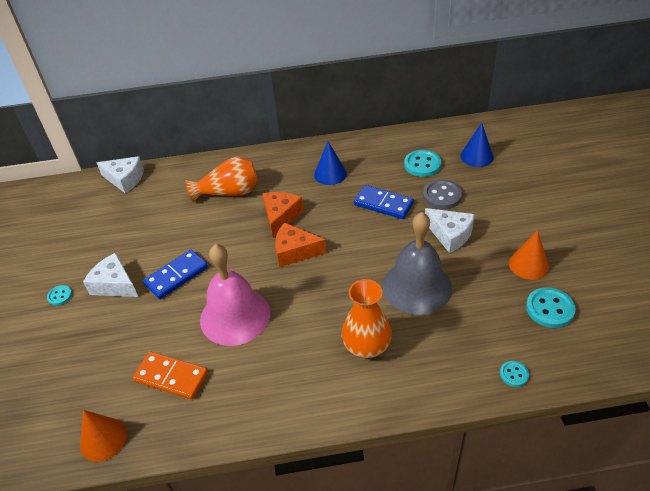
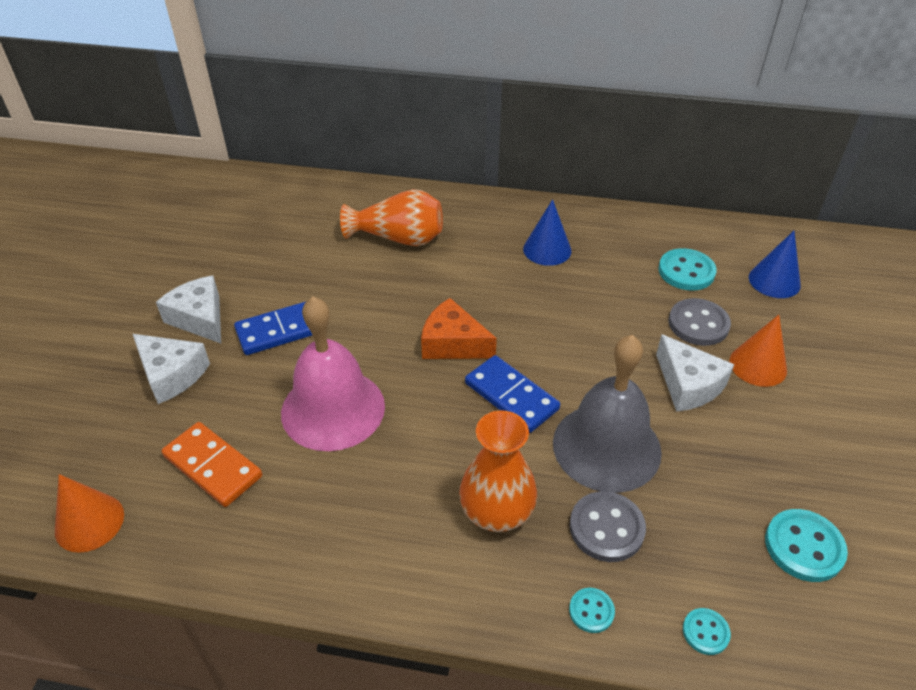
camera: 15 degrees right, 0 degrees up
(60, 296) = (127, 313): turquoise button -> turquoise button (591, 611)
(125, 179) = (275, 186): white cheese -> white cheese (172, 374)
(281, 217) = (454, 290): orange cheese -> none
(383, 204) = (606, 312): blue domino -> blue domino (511, 396)
(435, 334) = (606, 528): none -> grey button
(528, 264) = (795, 466): orange cone -> orange cone (758, 365)

